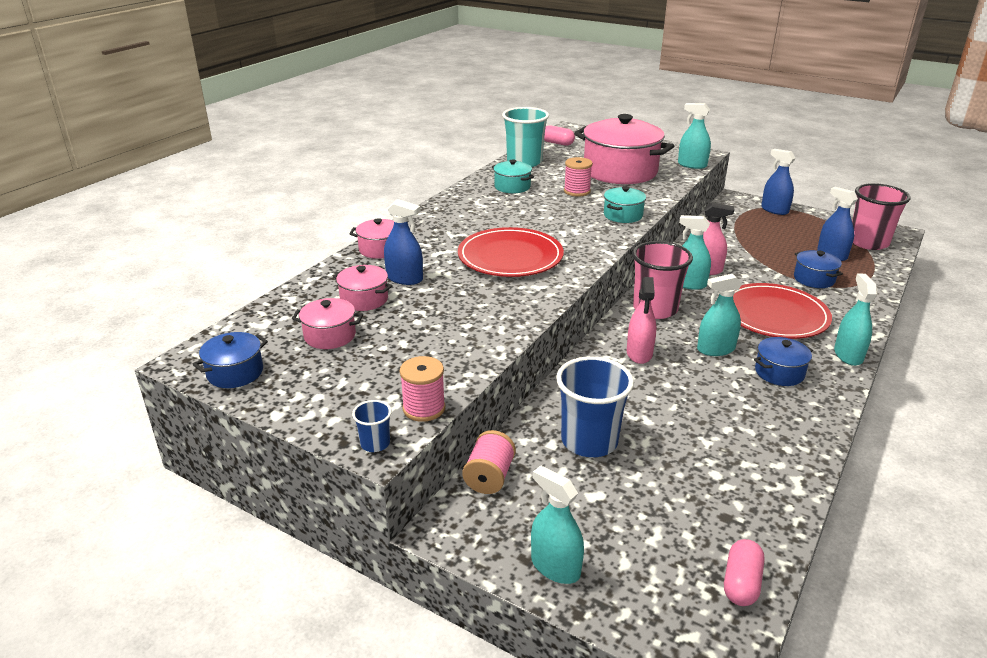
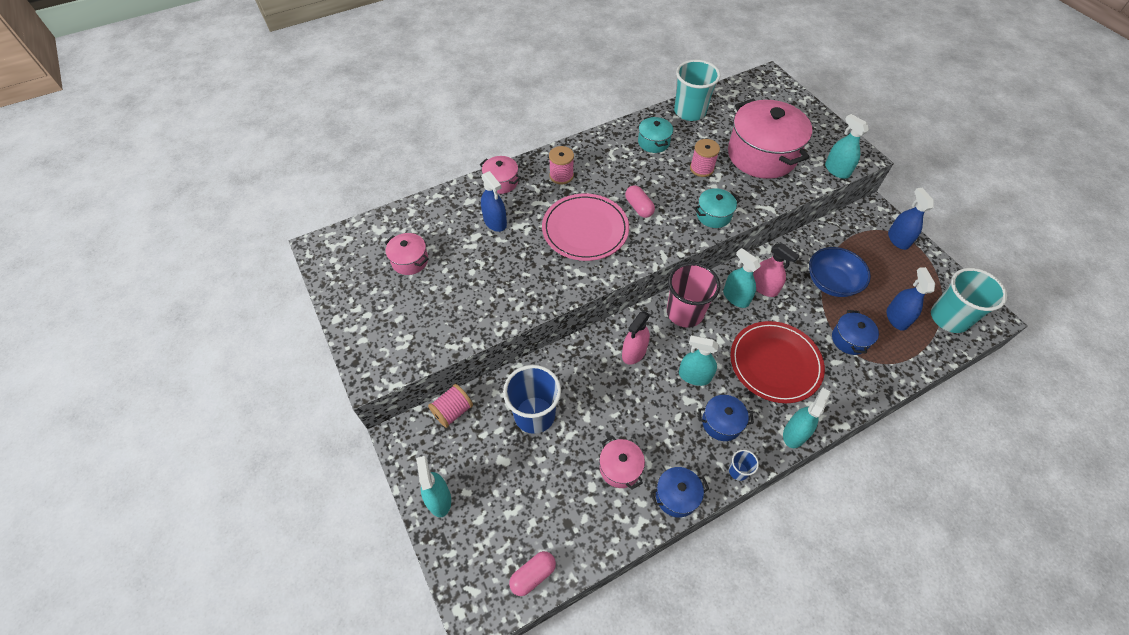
camera: 30 degrees right, 25 degrees up
(235, 373) = (337, 270): blue pot -> blue pot (676, 496)
(364, 299) = (454, 233): pink pot -> pink pot (620, 468)
(375, 443) = (370, 372): blue cup -> blue cup (738, 471)
(424, 408) = (417, 357): pink spool -> pink spool (561, 176)
(510, 257) = (585, 229): red plate -> pink plate
(557, 143) = (740, 94): pink capsule -> pink capsule (638, 207)
(756, 250) = (831, 282): none -> blue bowl
(868, 242) = (949, 318): pink cup -> turquoise cup

